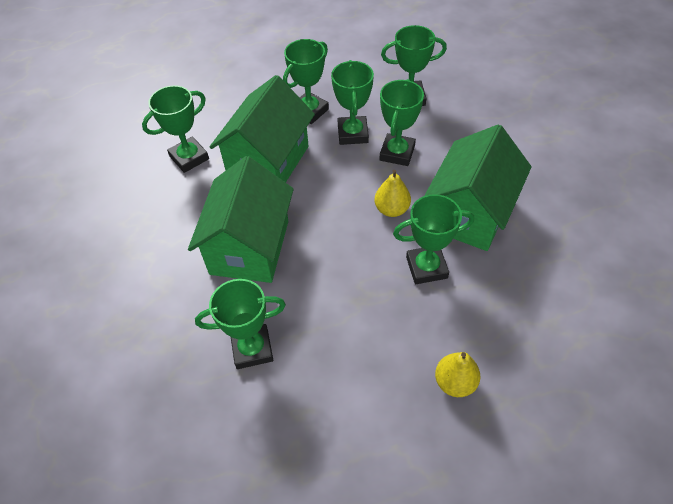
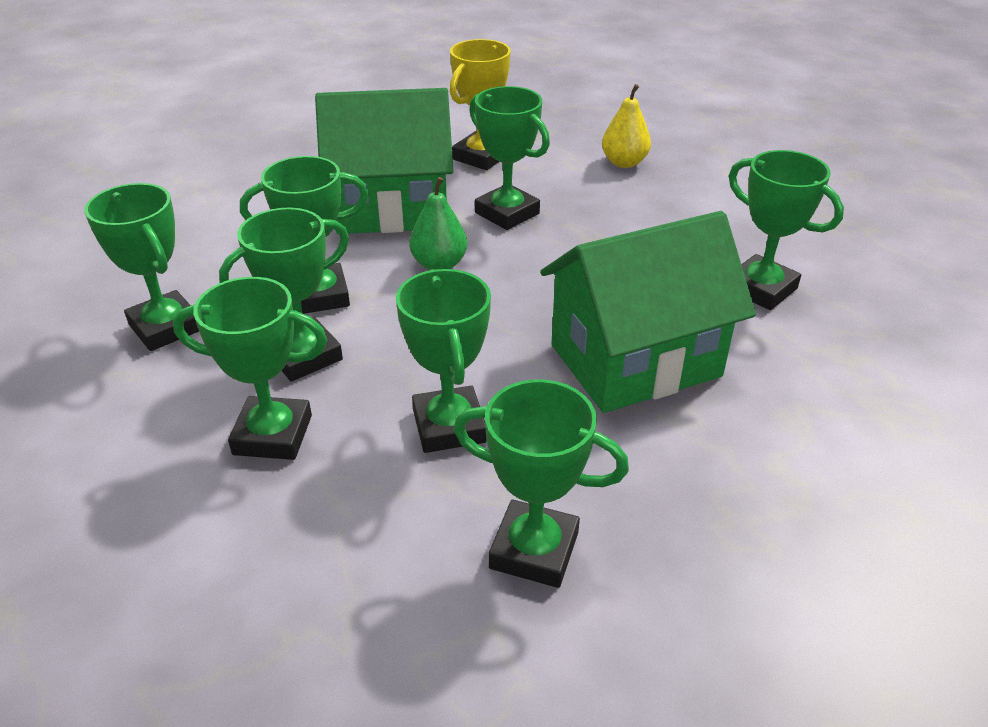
camera: 125 degrees left, 15 degrees down
(268, 161) = (449, 426): green house -> green trophy
(391, 209) = (439, 264): yellow pear -> green pear
(517, 293) = (481, 157): none -> yellow trophy

